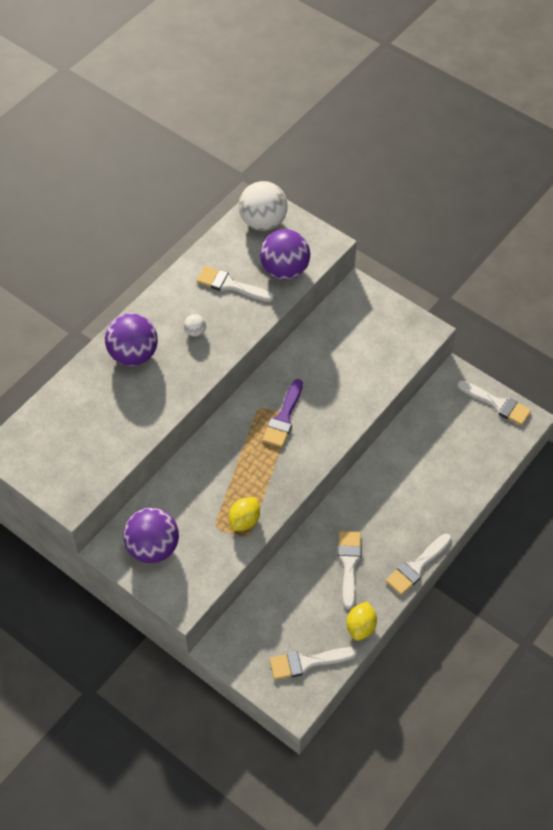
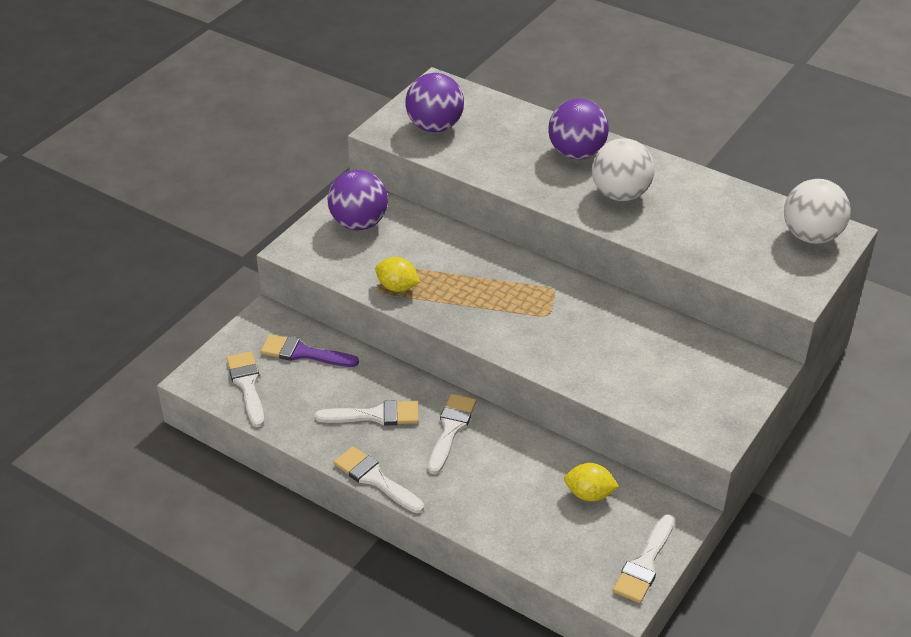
camera: 85 degrees right, 15 degrees down
(195, 332) = (620, 194): white ball -> white ball, size x2.28
(230, 285) = (698, 216): white brush -> white brush (451, 429)
(283, 418) = (543, 310): purple brush -> purple brush (303, 353)
(285, 270) = (738, 259): purple ball -> purple ball (435, 126)
(360, 627) = (291, 429): yellow lemon -> yellow lemon (589, 494)

